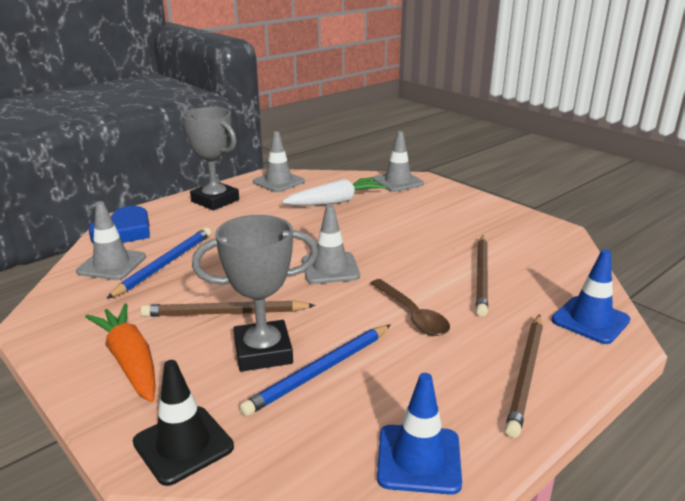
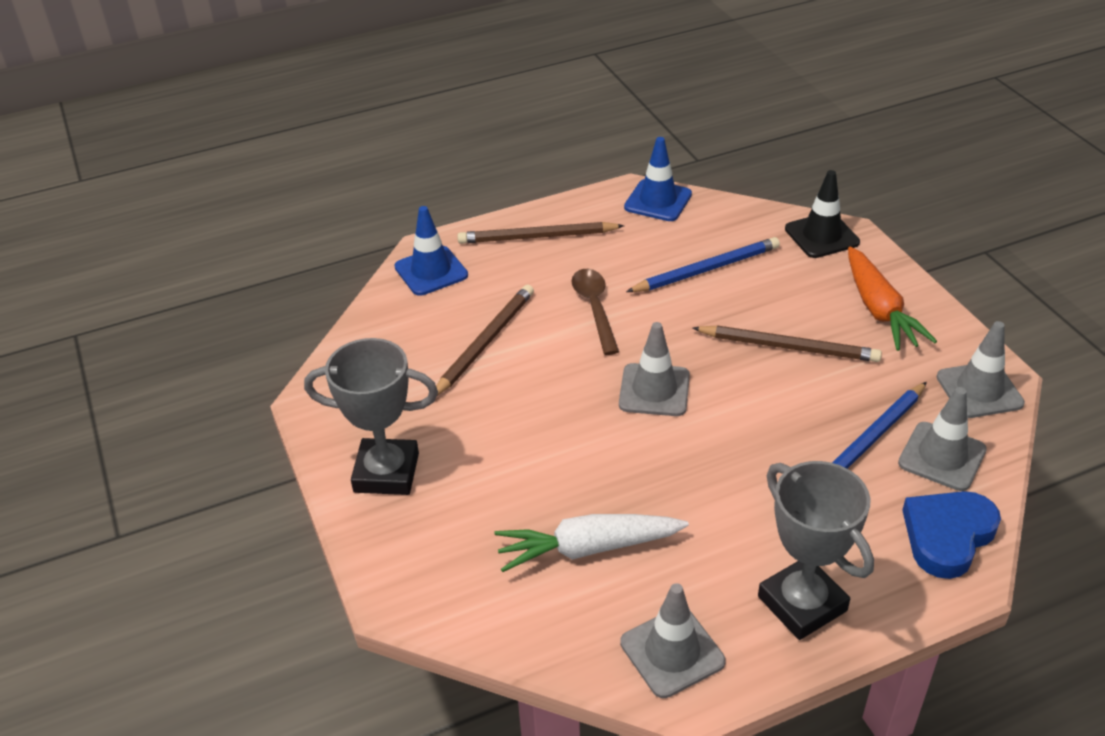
camera: 160 degrees left, 15 degrees up
(263, 352) = (753, 296): grey trophy -> grey trophy (386, 472)
(398, 182) = (445, 593): grey traffic cone -> grey traffic cone (979, 390)
(526, 374) = (537, 237): brown pencil -> brown pencil turned 135 degrees counterclockwise

